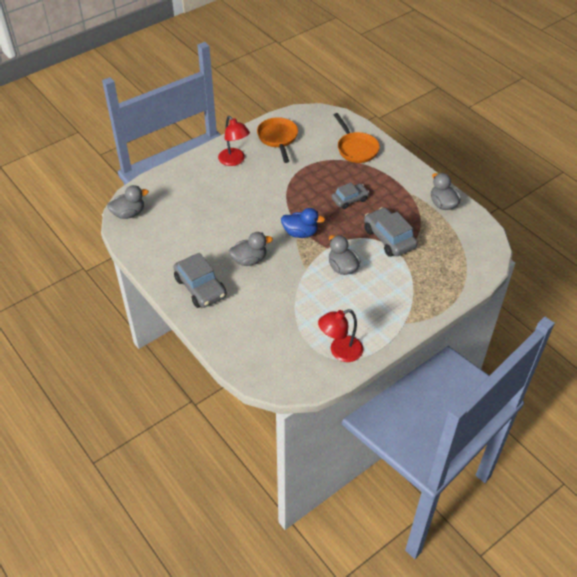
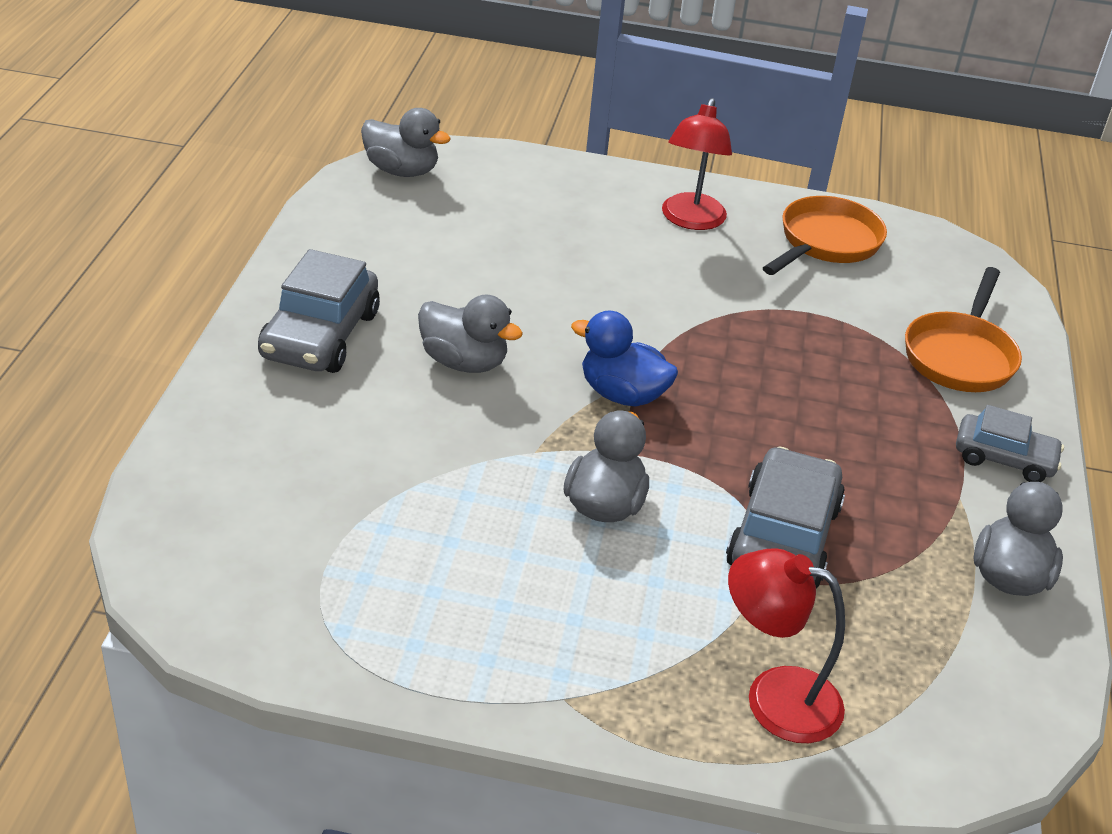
camera: 45 degrees right, 10 degrees down
(300, 233) = (622, 394): blue duck -> blue duck turned 150 degrees clockwise
(340, 351) = (356, 626): red lamp -> red lamp (774, 697)
(349, 199) = (808, 418): grey car -> grey car (1004, 458)

